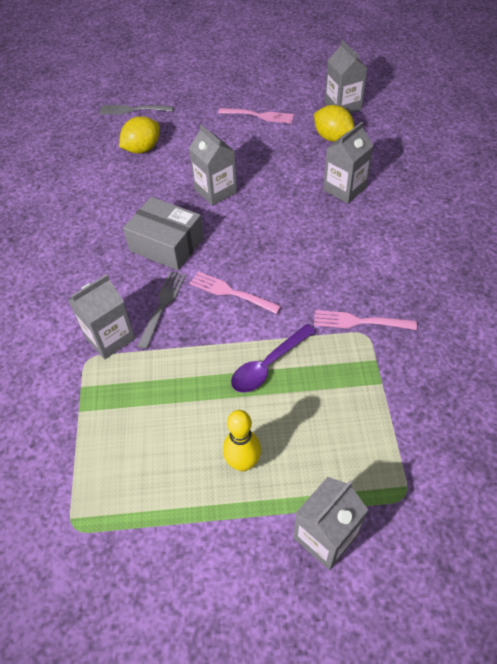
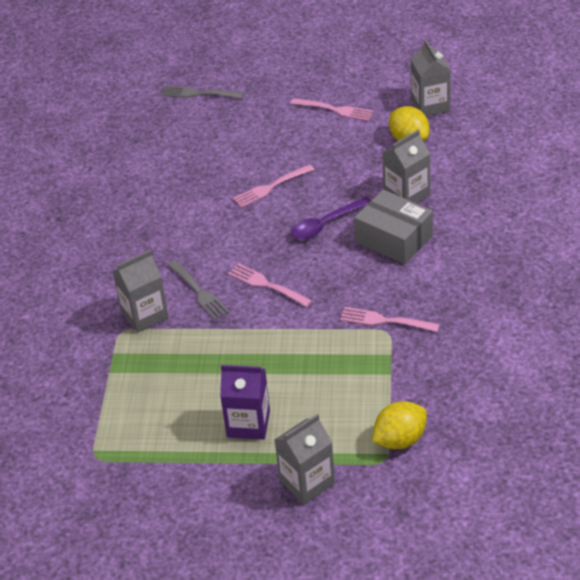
camera: 10 degrees right, 10 degrees down
(142, 149) = (202, 137): yellow lemon -> yellow lemon (400, 440)
(162, 306) = (198, 292): grey fork -> grey fork turned 120 degrees clockwise
(166, 244) = (212, 235): grey box -> grey box (394, 239)
(215, 191) = (271, 187): grey carton -> pink fork
(243, 463) = (248, 424): yellow bowling pin -> purple carton
(267, 365) = (288, 350): purple spoon -> purple spoon (325, 224)

